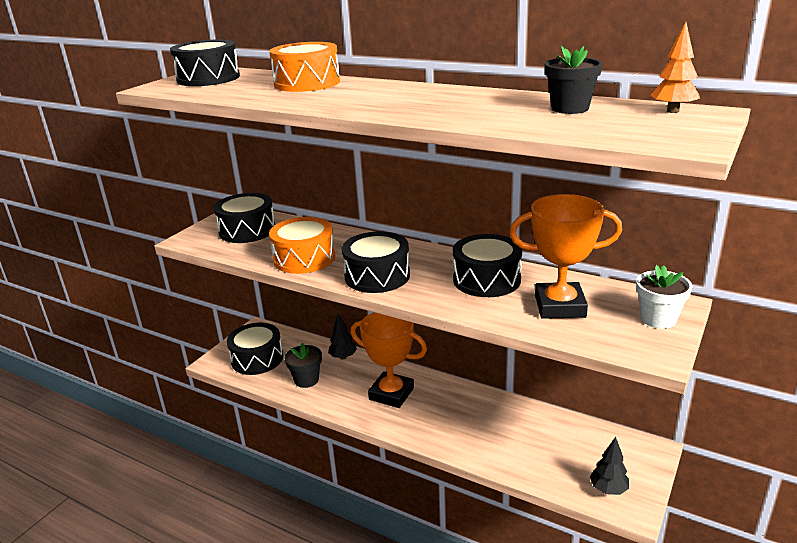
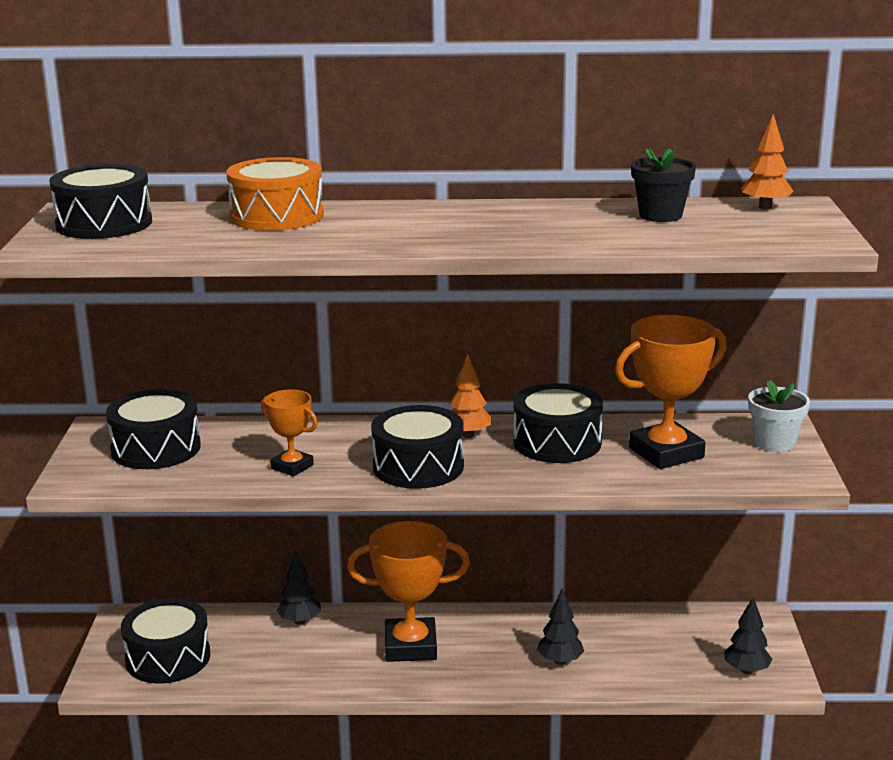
camera: 30 degrees left, 5 degrees down
(304, 258) = (292, 467): orange drum -> orange trophy
(306, 380) = (273, 663): black flower pot -> none
(432, 261) = (468, 435): none -> orange tree
(477, 435) = (560, 661): none -> black tree

